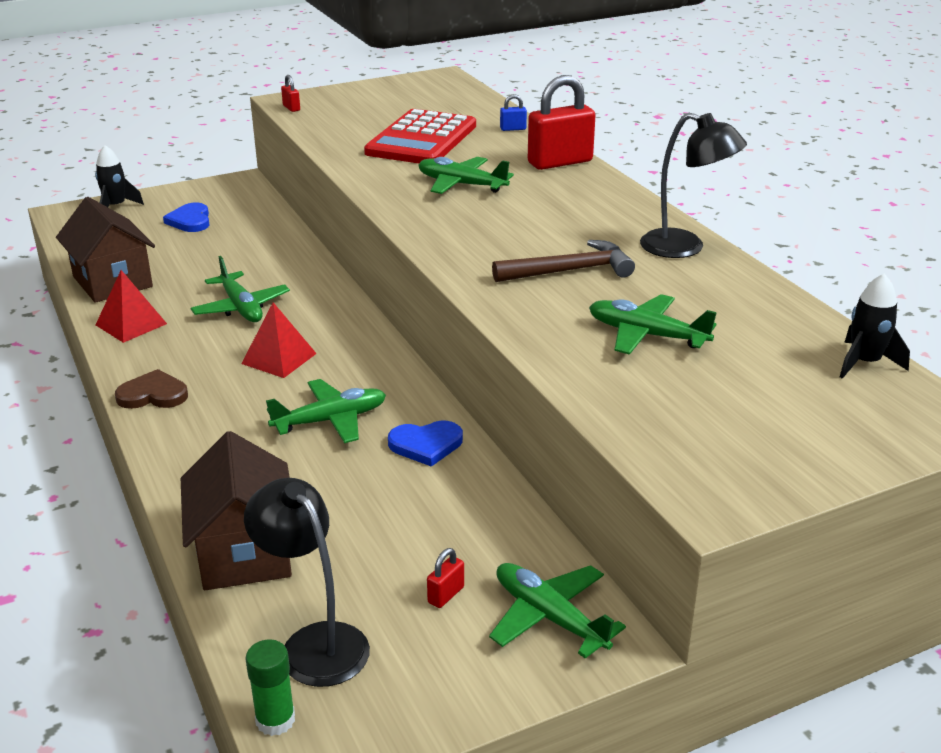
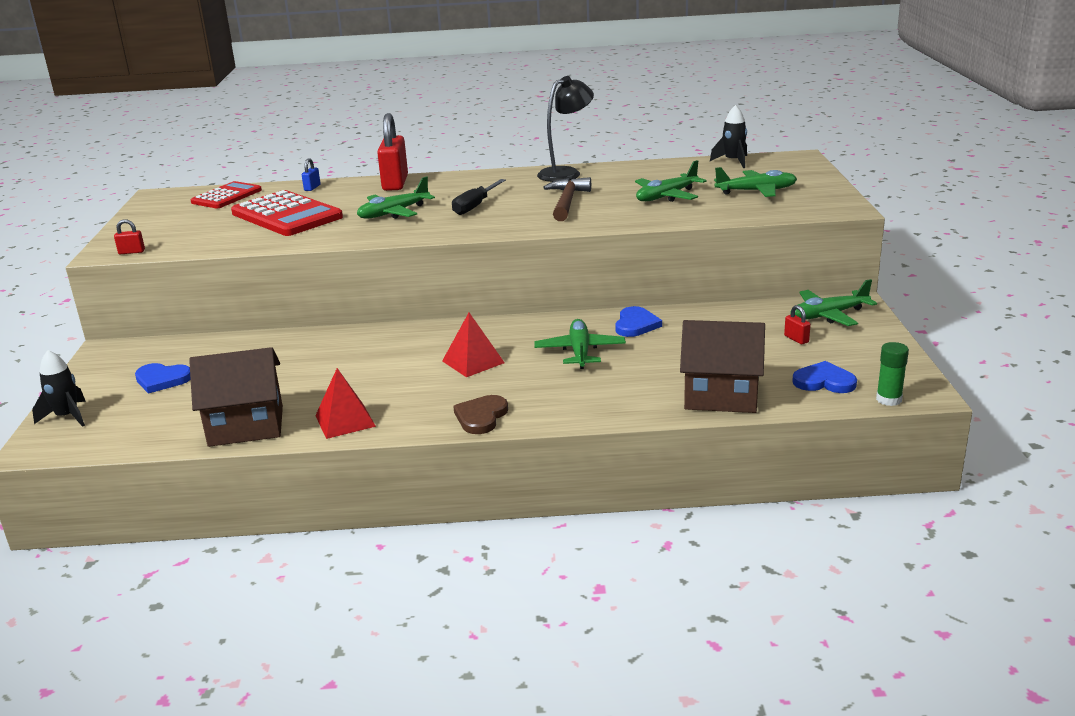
camera: 65 degrees left, 5 degrees down
(241, 308) = (371, 369): green plane -> green plane (756, 191)
(314, 643) = (824, 381): black lamp -> blue heart
(459, 102) = (226, 196): none -> red calculator
(513, 221) = (475, 206): none -> black screwdriver

